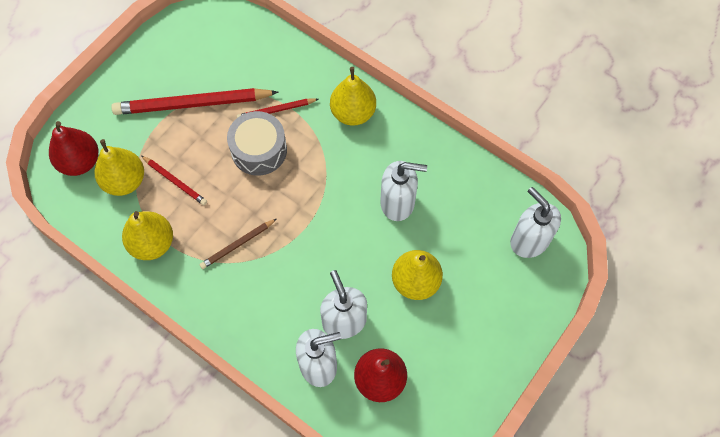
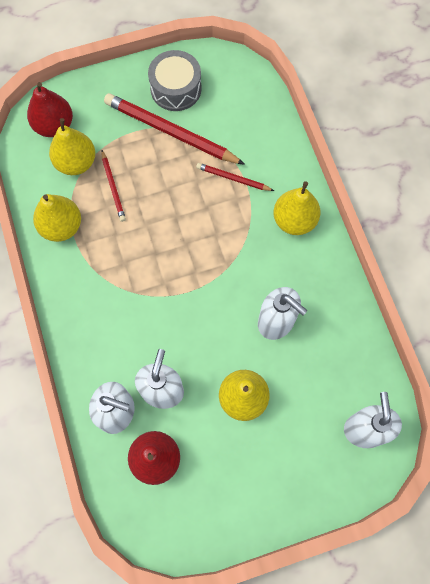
camera: 35 degrees right, 5 degrees up
(237, 245) = (124, 271): brown pencil -> none
(259, 150) = (195, 203): grey drum -> grey drum (176, 88)

